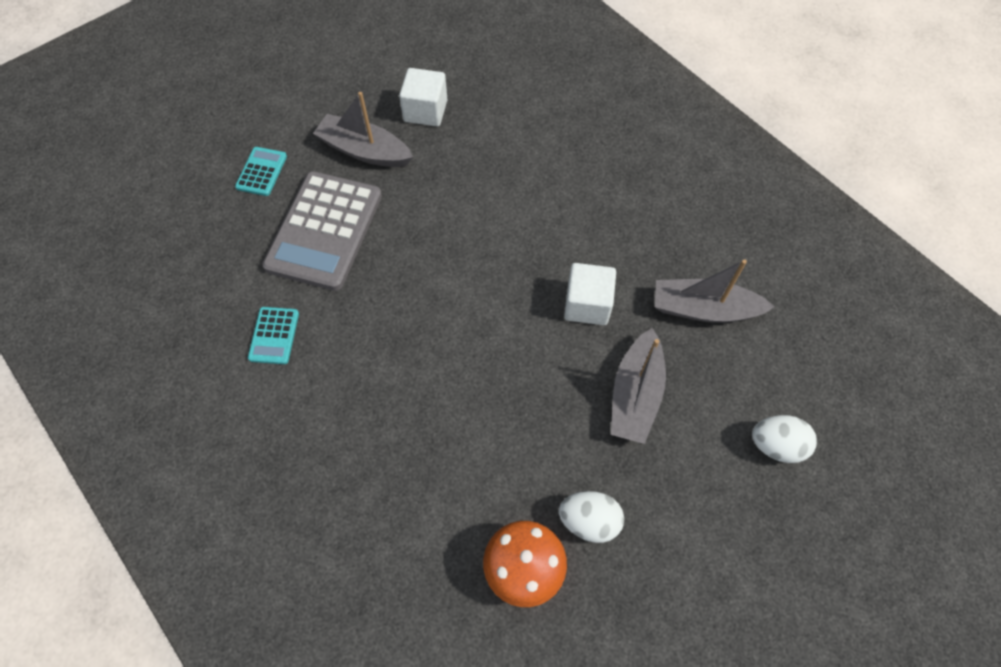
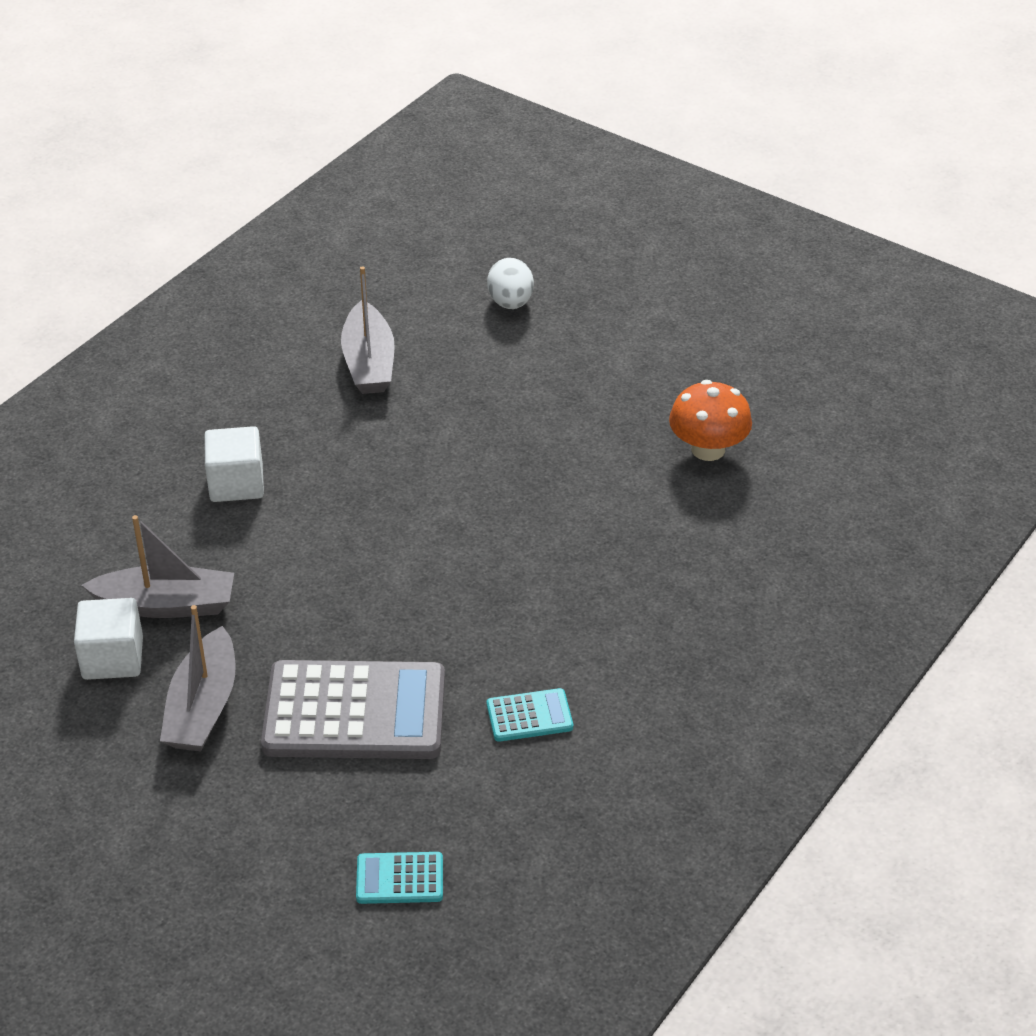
camera: 105 degrees left, 20 degrees down
(261, 172) = (268, 815): turquoise calculator -> turquoise calculator (399, 879)
(587, 305) = (392, 450): white cube -> white cube (236, 483)
(589, 521) = (641, 413): white egg -> none
(635, 395) = (492, 400): grey boat -> grey boat (167, 605)

